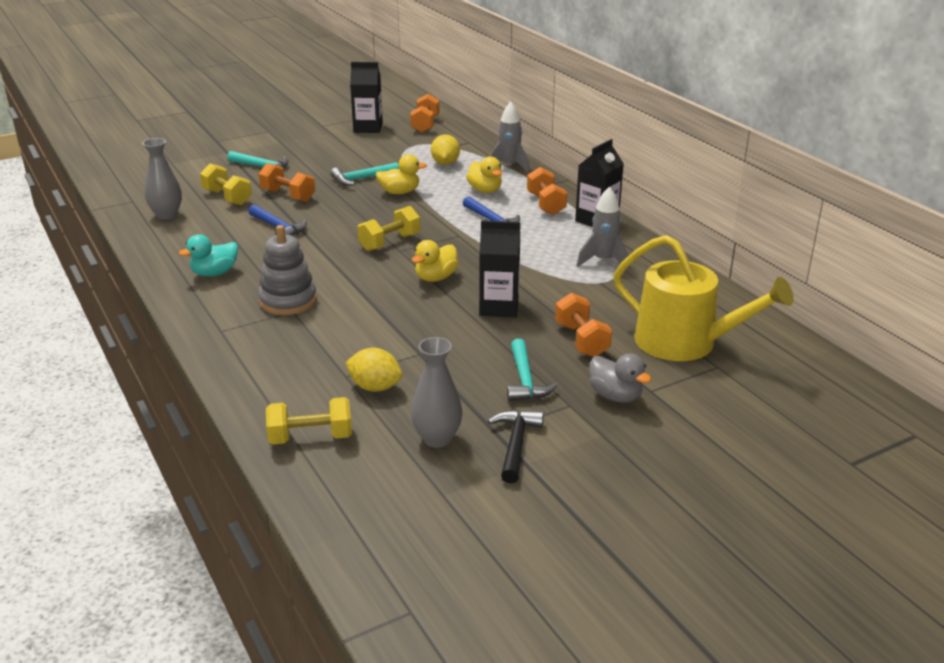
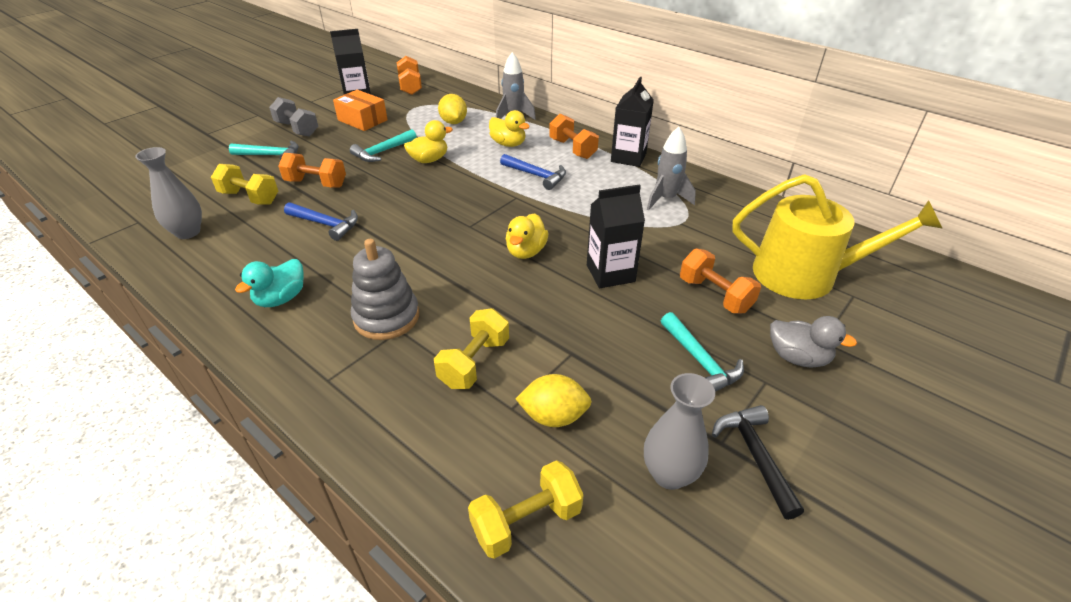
camera: 20 degrees left, 10 degrees up
(296, 148) = (297, 129): none -> grey dumbbell
(360, 149) = (362, 120): none -> orange box
(389, 242) = (453, 219): yellow dumbbell -> yellow dumbbell (474, 363)

